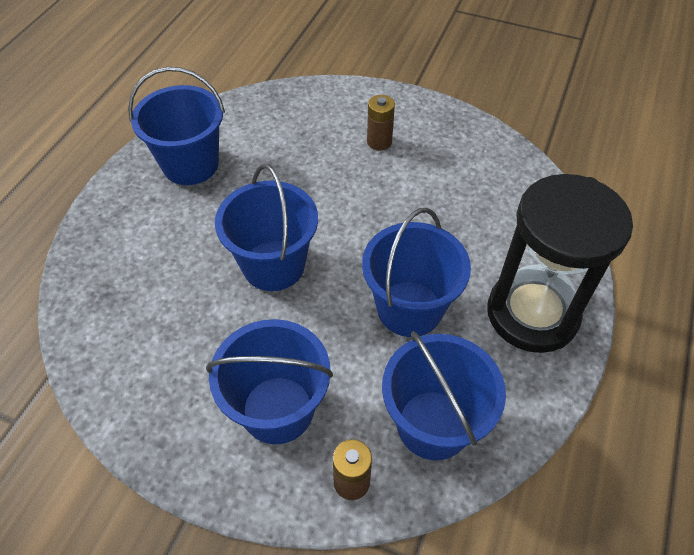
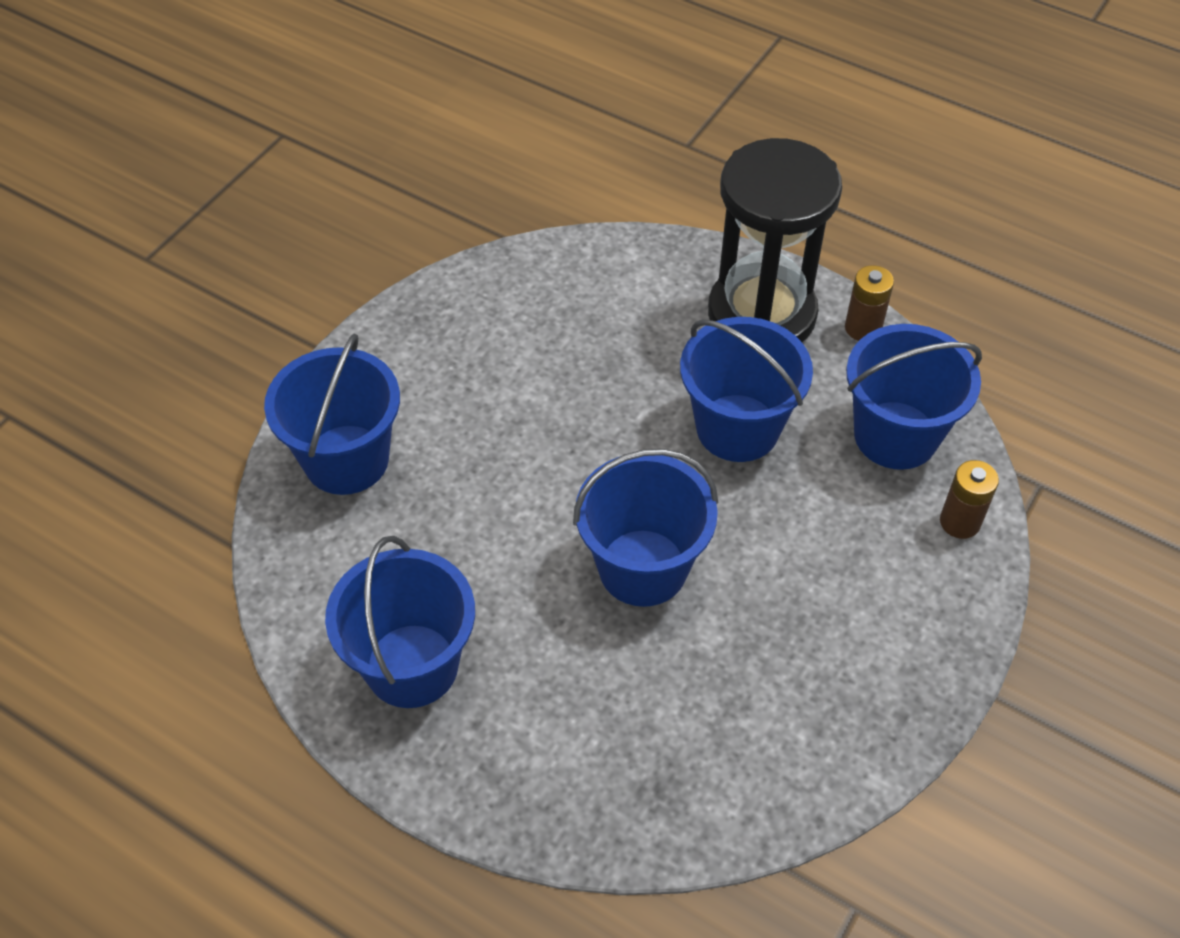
camera: 80 degrees left, 0 degrees up
(277, 409) = (866, 584): blue bucket -> blue bucket (346, 460)
(379, 142) = (433, 409): brown battery -> brown battery (863, 328)

